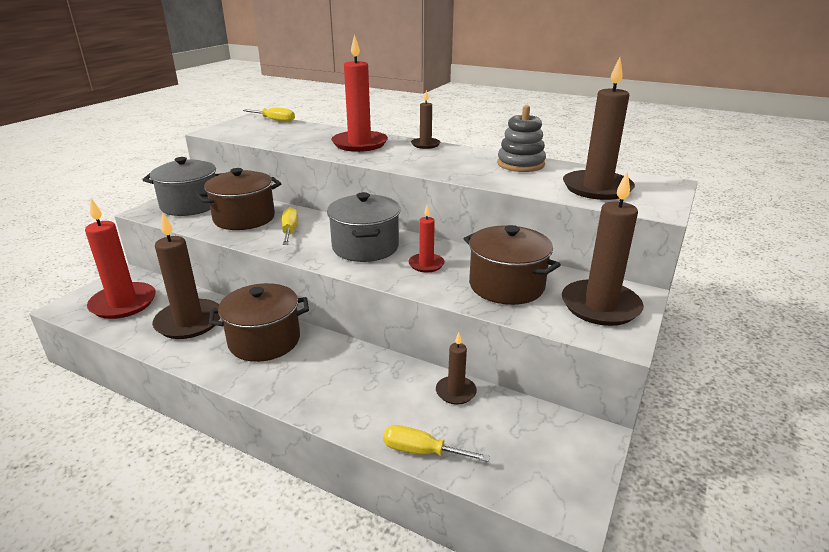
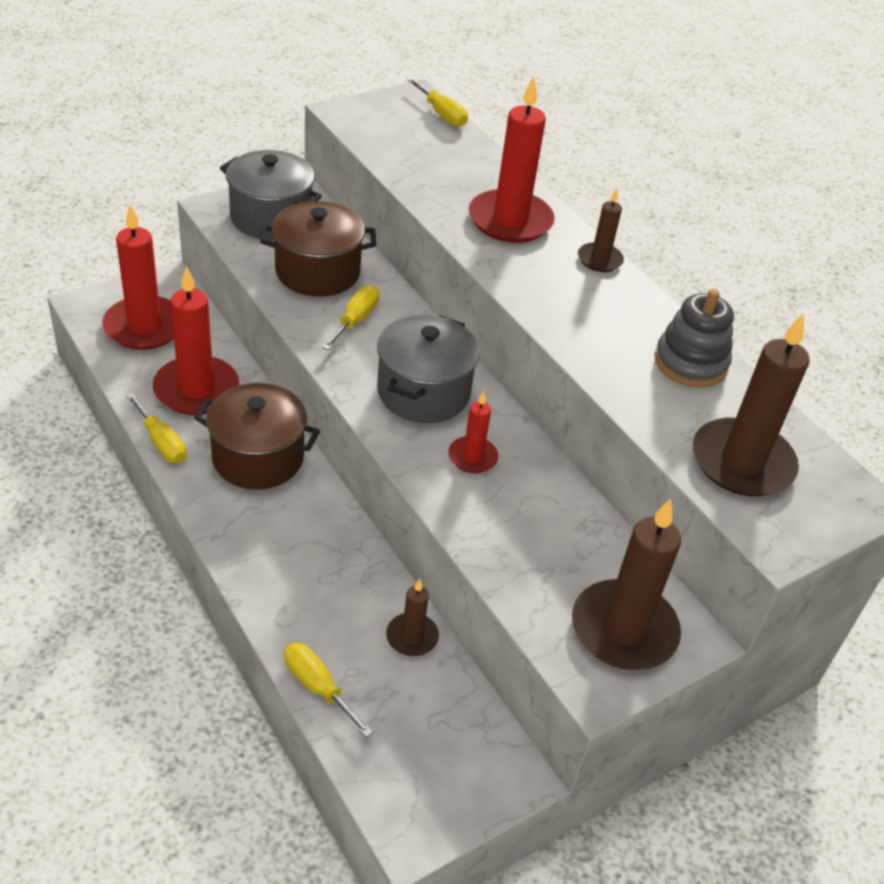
camera: 25 degrees right, 15 degrees up
(184, 359) = (161, 442): none -> yellow screwdriver
(189, 322) = (196, 389): brown candle -> red candle
(506, 286) = (539, 540): brown pot -> none

